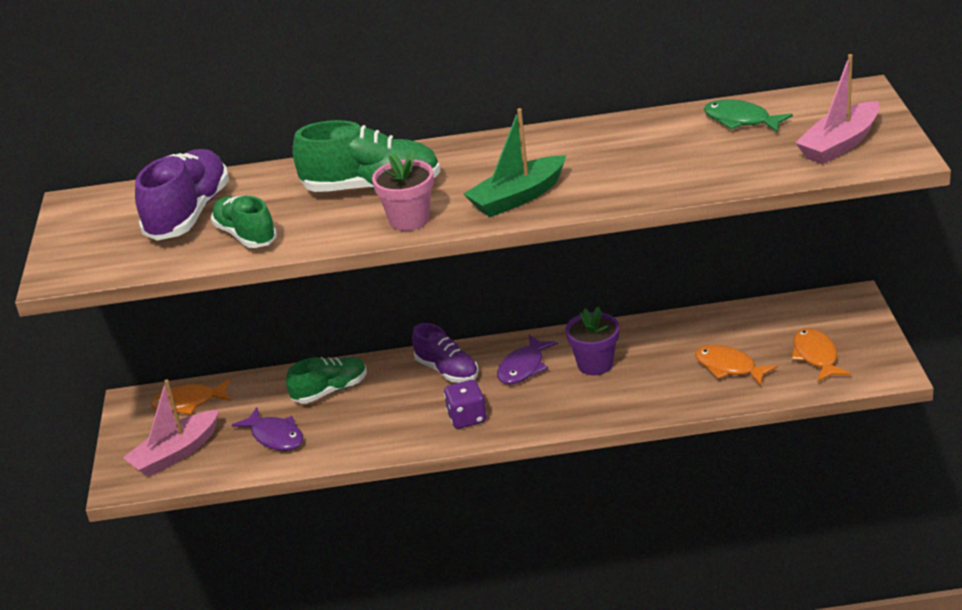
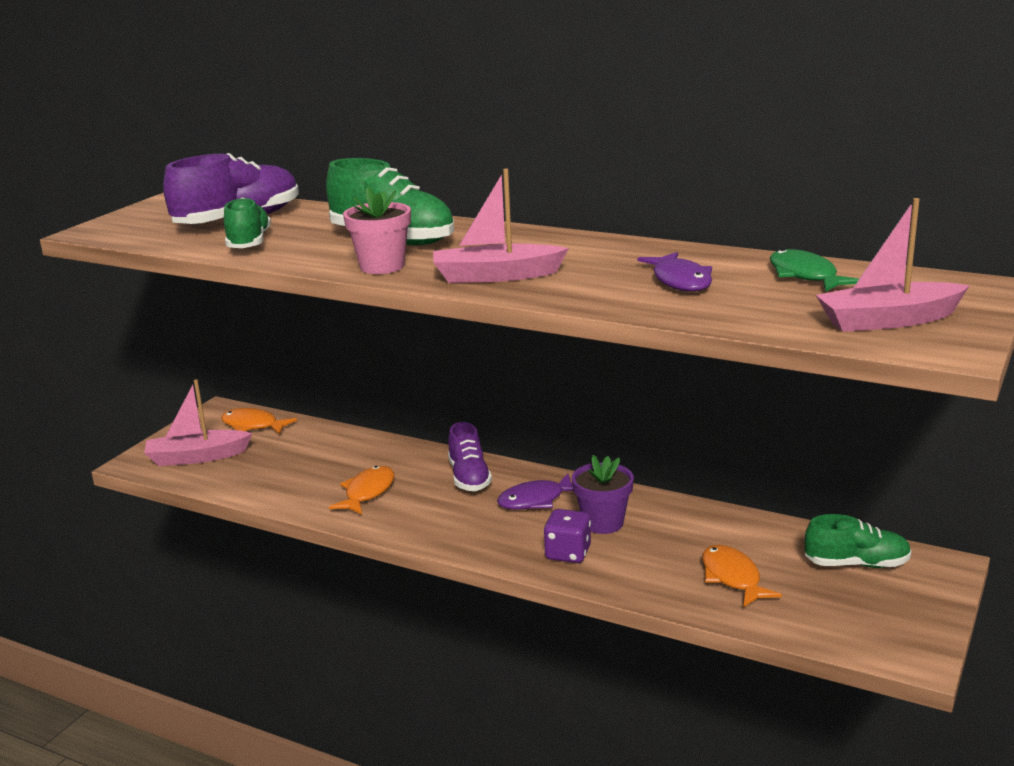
camera: 30 degrees right, 10 degrees down
(275, 436) = (278, 474): purple fish -> purple fish (680, 281)
(330, 390) = (360, 456): green shoe -> green shoe (856, 564)
(467, 418) = (438, 521): purple dice -> purple dice (568, 553)
(517, 197) = (496, 276): green boat -> pink boat
(816, 356) = (840, 605): orange fish -> orange fish (367, 492)

